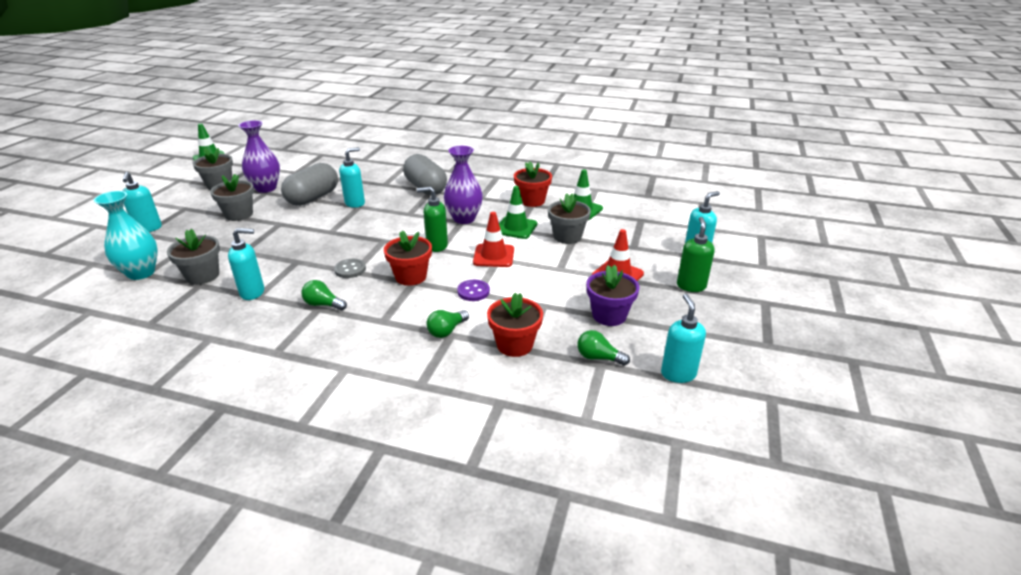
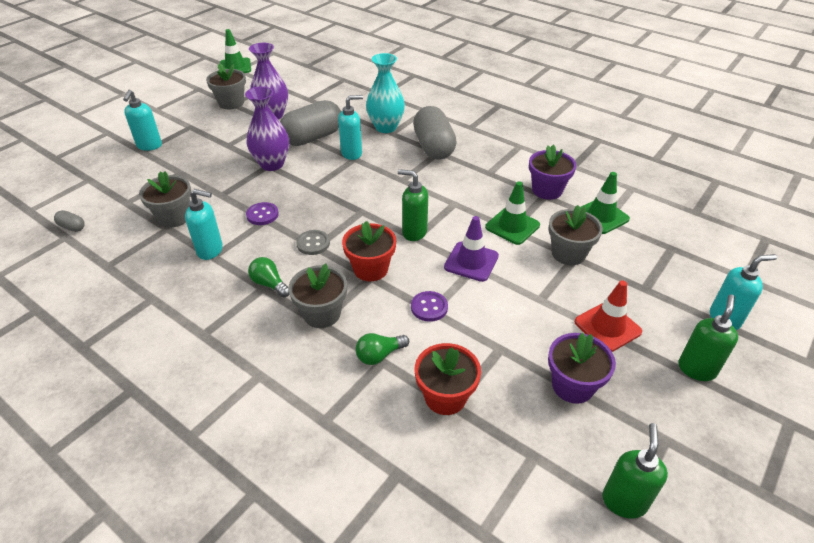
camera: 20 degrees right, 10 degrees up
(93, 303) = (72, 227): none -> grey capsule
(141, 273) = (123, 200): turquoise vase -> turquoise vase (386, 127)
(239, 214) = (235, 145): grey flower pot -> grey flower pot (322, 314)
(291, 258) = (262, 215): none -> purple button
(464, 219) = (459, 200): purple vase -> purple vase (272, 164)
(493, 256) = (471, 261): red traffic cone -> purple traffic cone
(532, 201) = (547, 190): red flower pot -> purple flower pot
(598, 358) = (534, 445): green light bulb -> none
(678, 374) = (624, 501): turquoise soap dispenser -> green soap dispenser

